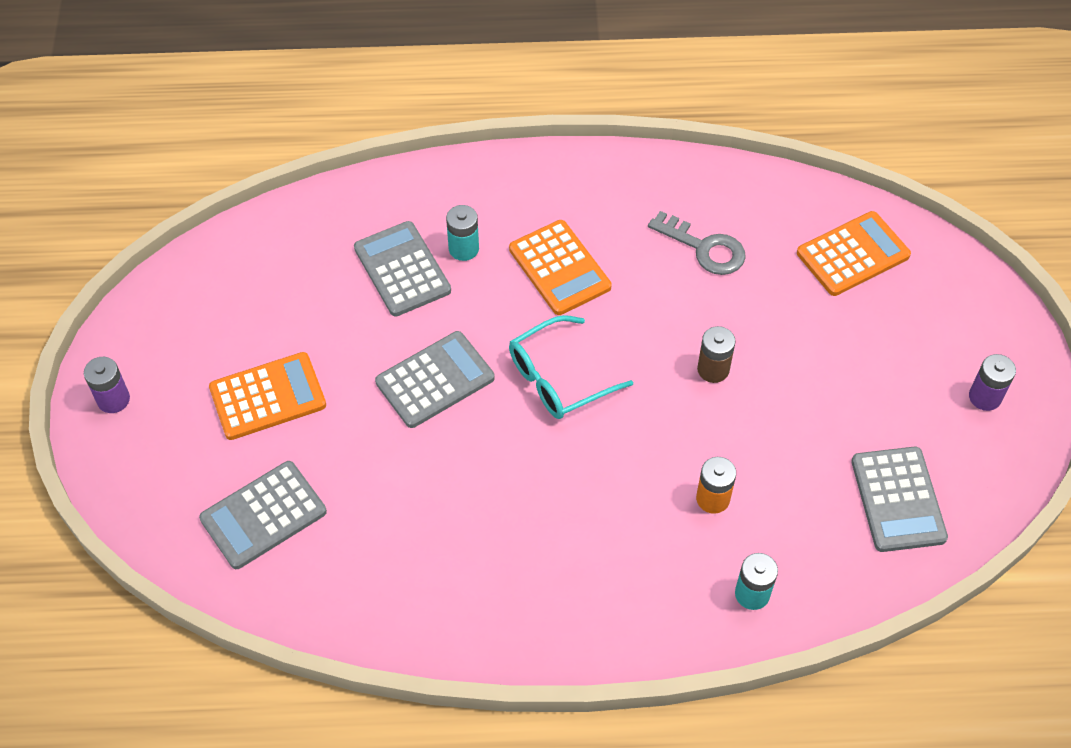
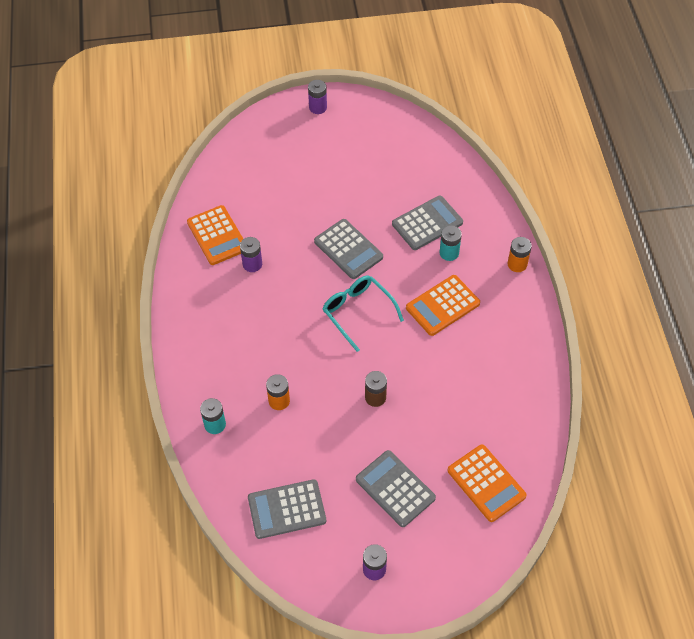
camera: 85 degrees right, 0 degrees up
(263, 515) = (251, 183): grey calculator -> grey calculator (395, 489)
(267, 396) = (327, 173): orange calculator -> orange calculator (217, 235)
(443, 523) = (252, 264): none -> purple battery
(497, 170) = (517, 264): none -> orange battery
(704, 248) = (474, 388): grey key -> none

